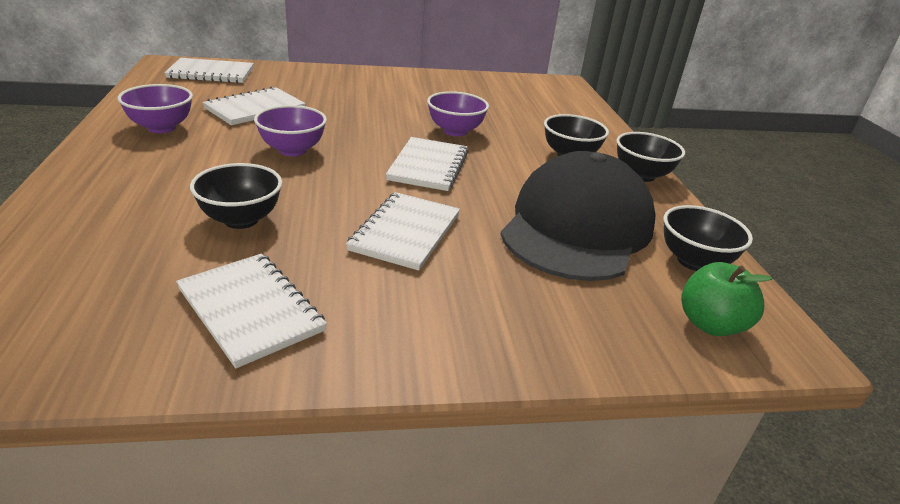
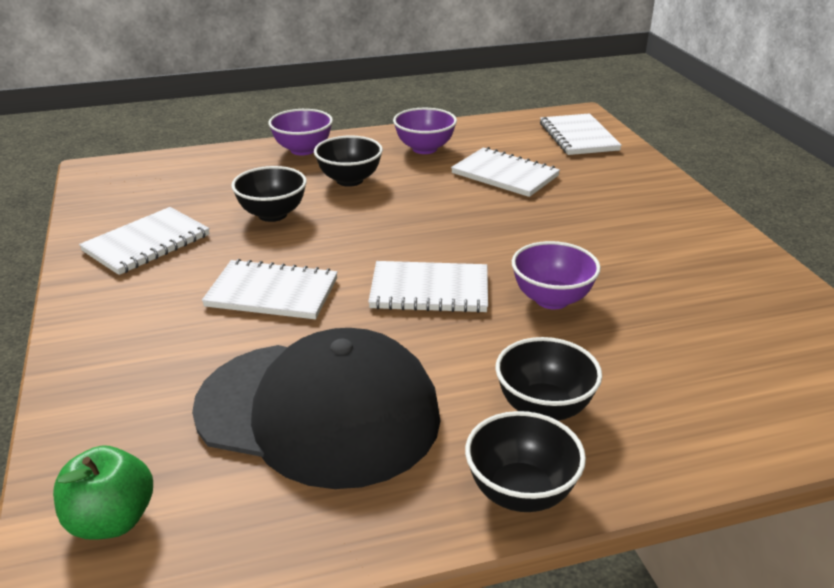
camera: 85 degrees right, 0 degrees up
(292, 150) = (418, 210): purple bowl -> purple bowl (303, 150)
(694, 261) = (254, 526): black bowl -> black bowl (349, 180)

